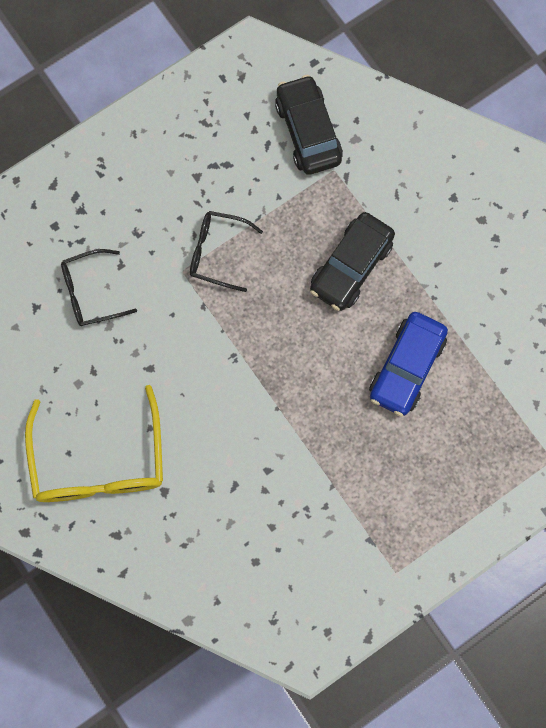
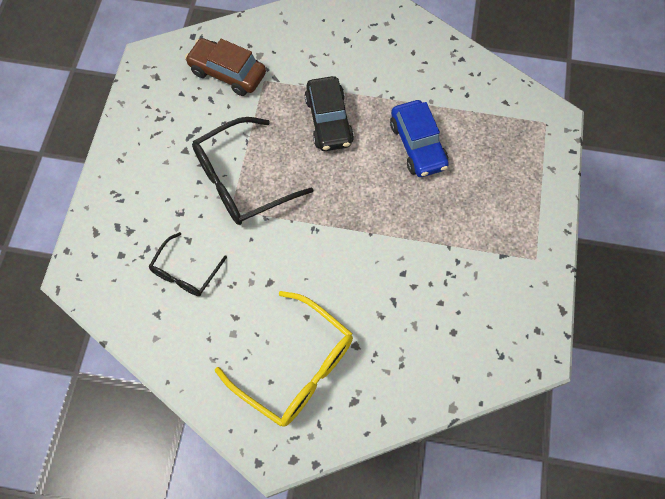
camera: 45 degrees left, 10 degrees down
(218, 252) = (242, 180): black glasses -> black glasses, size x1.75
(308, 131) = (227, 73): black car -> brown car

